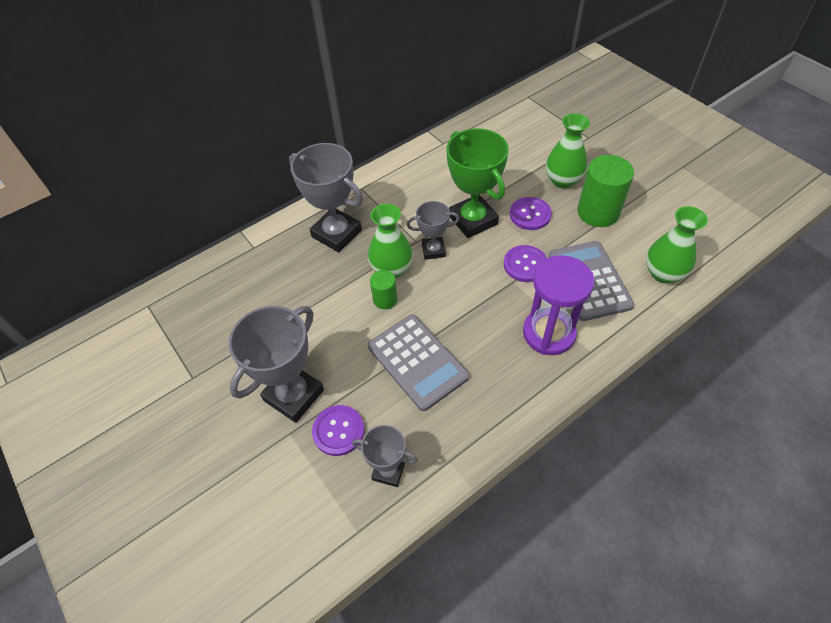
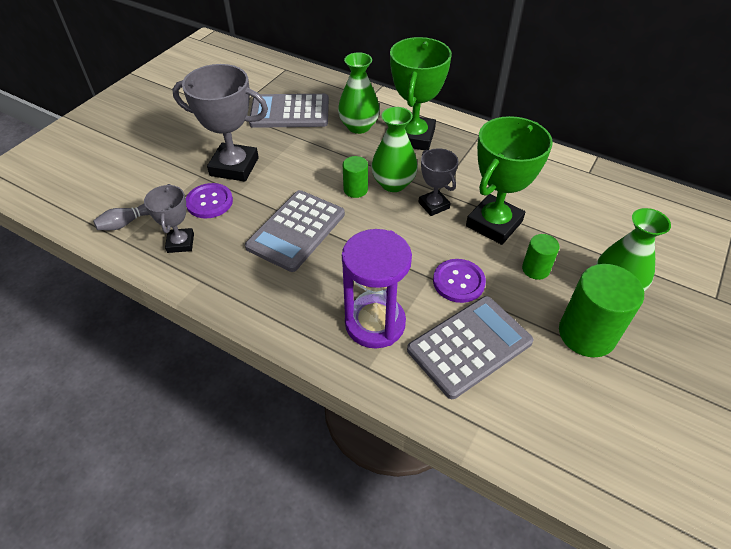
camera: 65 degrees right, 5 degrees down
(231, 321) = (290, 112): none -> grey calculator
(330, 525) = (126, 223): none -> grey bowling pin
(336, 233) = (414, 137): grey trophy -> green trophy
(530, 214) = (535, 269): purple button -> green cylinder
(663, 273) = (528, 425): green vase -> green vase (359, 126)

